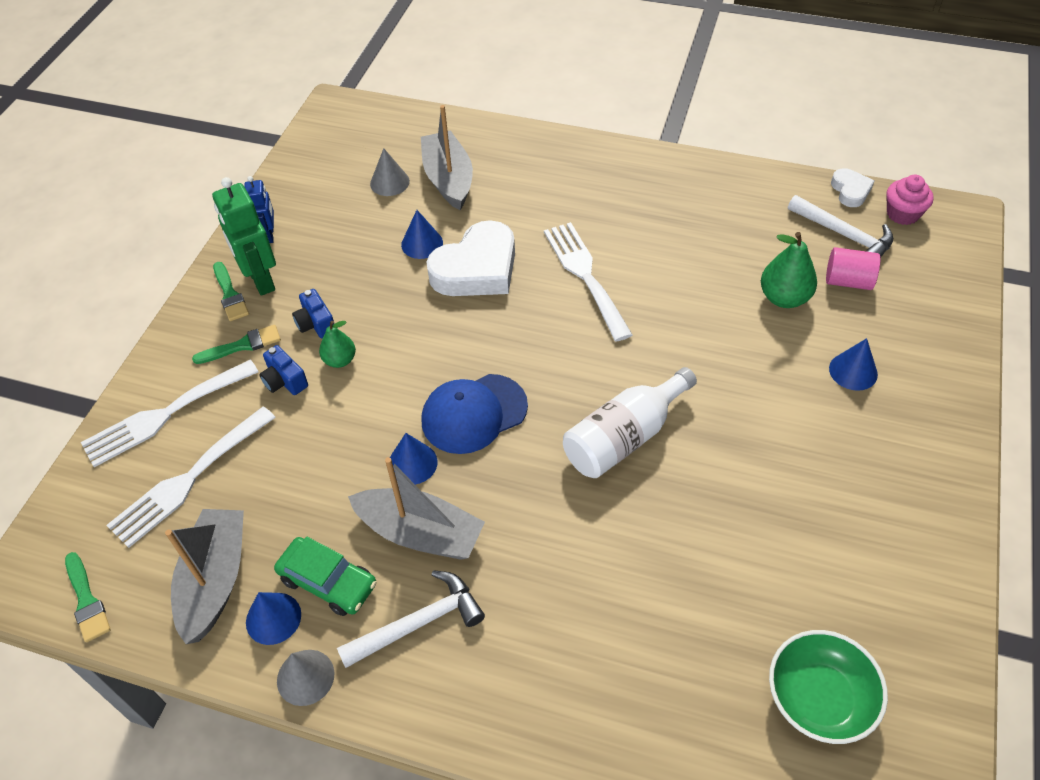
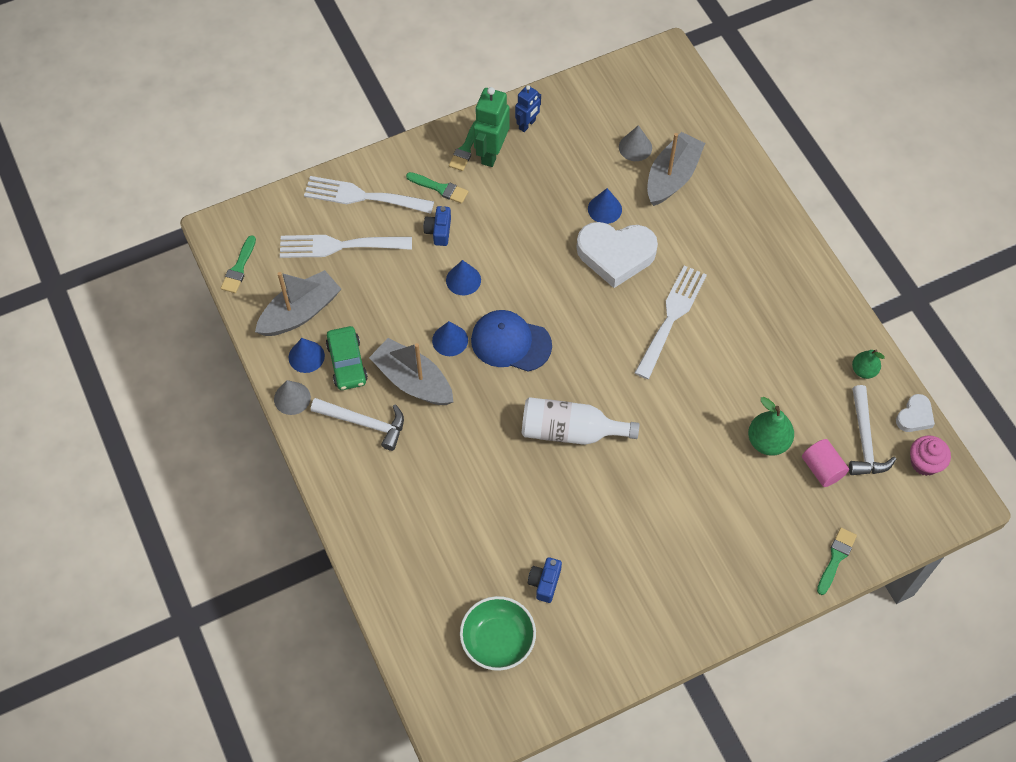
camera: 45 degrees right, 10 degrees up
(316, 324) = (490, 210): blue camera -> blue camera (545, 582)
(340, 360) = (479, 245): green pear -> green pear (864, 370)
(420, 533) = (413, 380): grey boat -> grey boat turned 150 degrees clockwise
(853, 371) = (744, 519): blue cone -> blue cone (463, 280)
(952, 334) = (836, 558): none -> green brush

